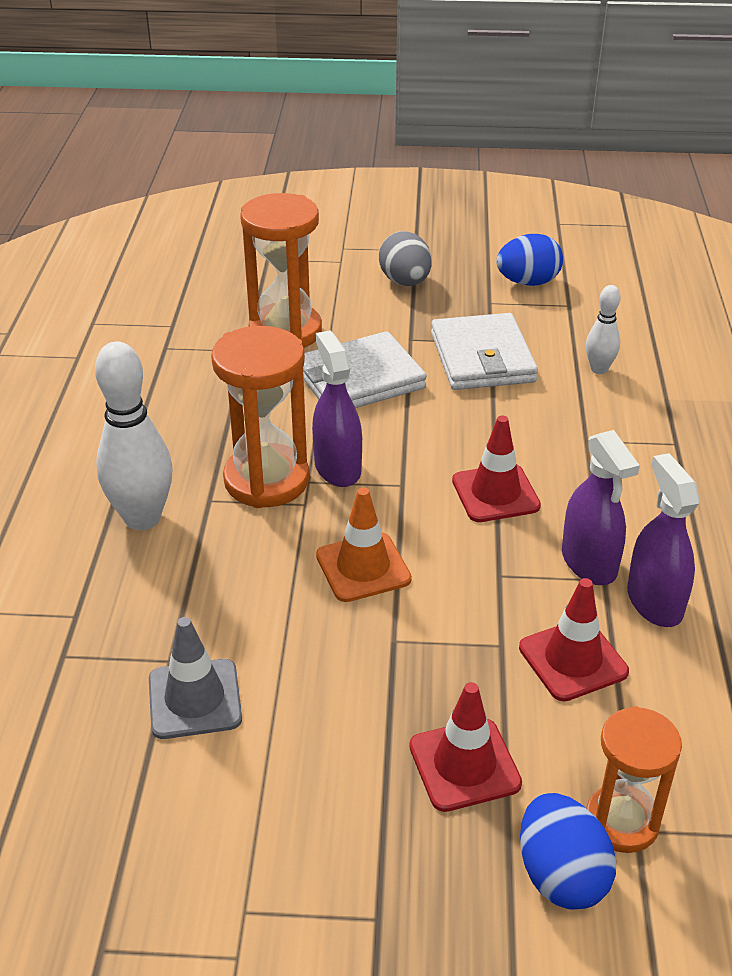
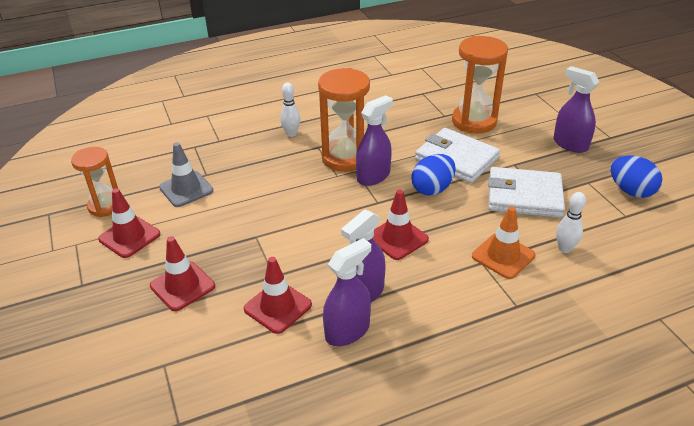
camera: 65 degrees right, 0 degrees up
(142, 518) = (291, 134): white bowling pin -> white bowling pin, size x0.54
(281, 815) = (129, 237): none -> red traffic cone
(363, 567) = (302, 209): orange traffic cone -> orange traffic cone (503, 256)
(405, 282) = (570, 144): grey egg -> purple spray bottle
(482, 358) = (524, 196): white wallet -> white wallet turned 45 degrees clockwise
(561, 875) = (124, 341): blue egg -> blue egg (432, 189)
(621, 821) = (167, 357): orange hourglass -> orange hourglass (105, 206)

